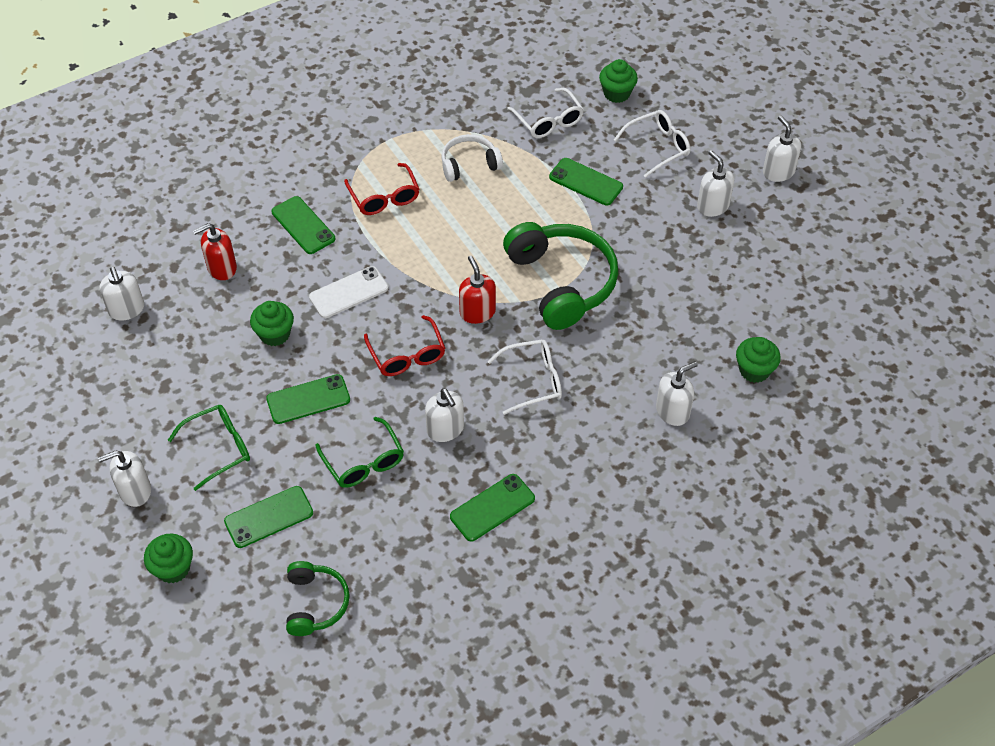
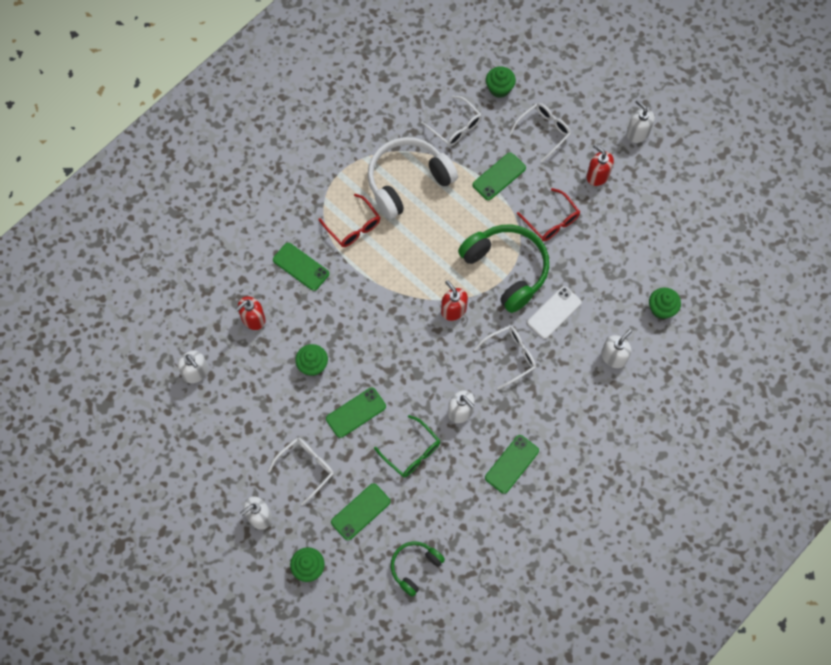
camera: 15 degrees left, 15 degrees up
(219, 448) = (306, 467): green glasses -> white glasses
(315, 603) = (415, 567): green headphones -> green headphones turned 120 degrees counterclockwise
(349, 292) = (354, 316): white phone -> white phone (554, 312)
(407, 355) = (414, 358): red glasses -> red glasses (552, 221)
(469, 164) = (407, 181): white headphones -> white headphones, size x1.82
(586, 182) = (499, 176): green phone -> green phone turned 60 degrees counterclockwise
(712, 206) = (597, 175): white soap dispenser -> red soap dispenser

